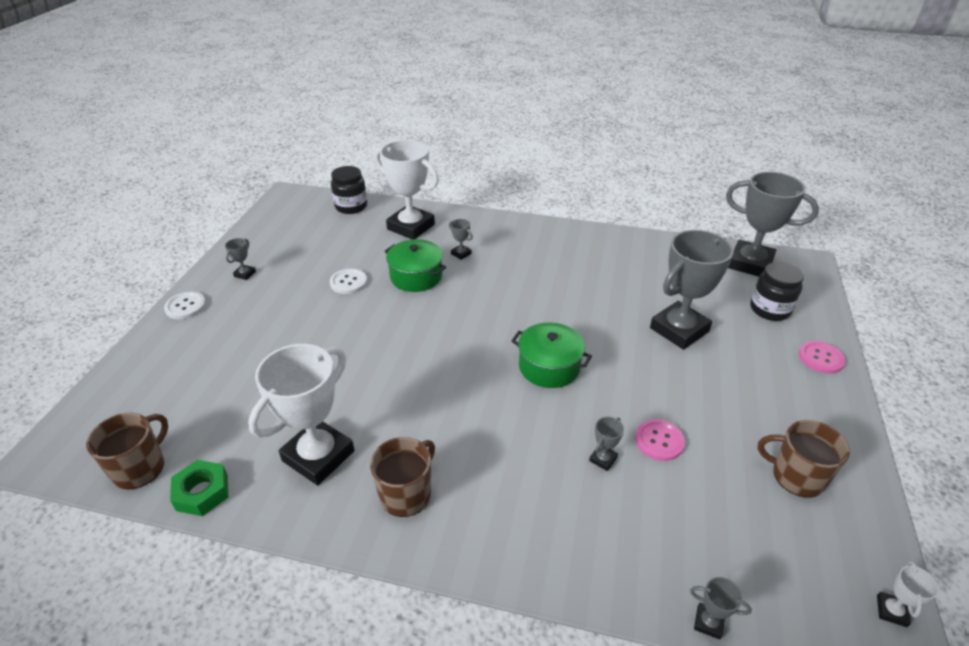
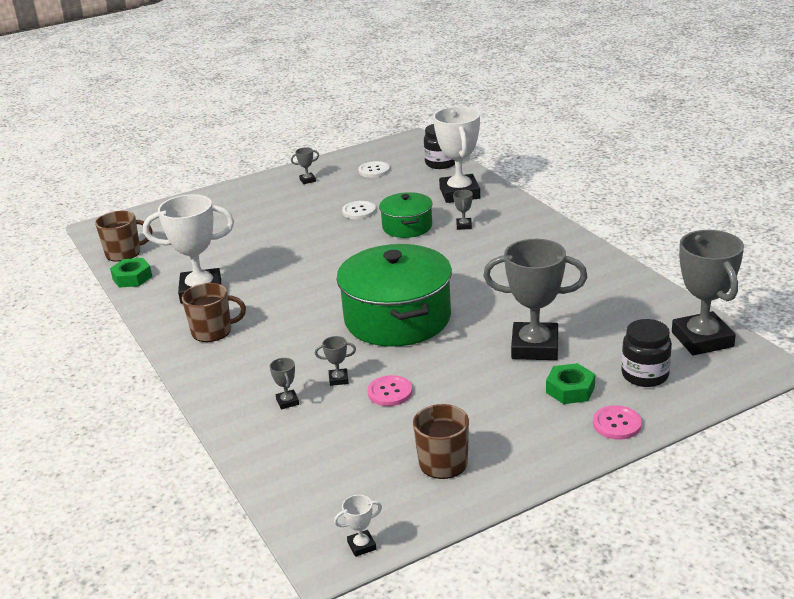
camera: 50 degrees right, 10 degrees down
(185, 306) = (250, 185): white button -> white button (374, 171)
(549, 366) = (397, 318): green pot -> green pot, size x1.84
(708, 622) = (255, 474): grey trophy -> grey trophy (287, 402)
(755, 350) = (570, 389): none -> green nut

